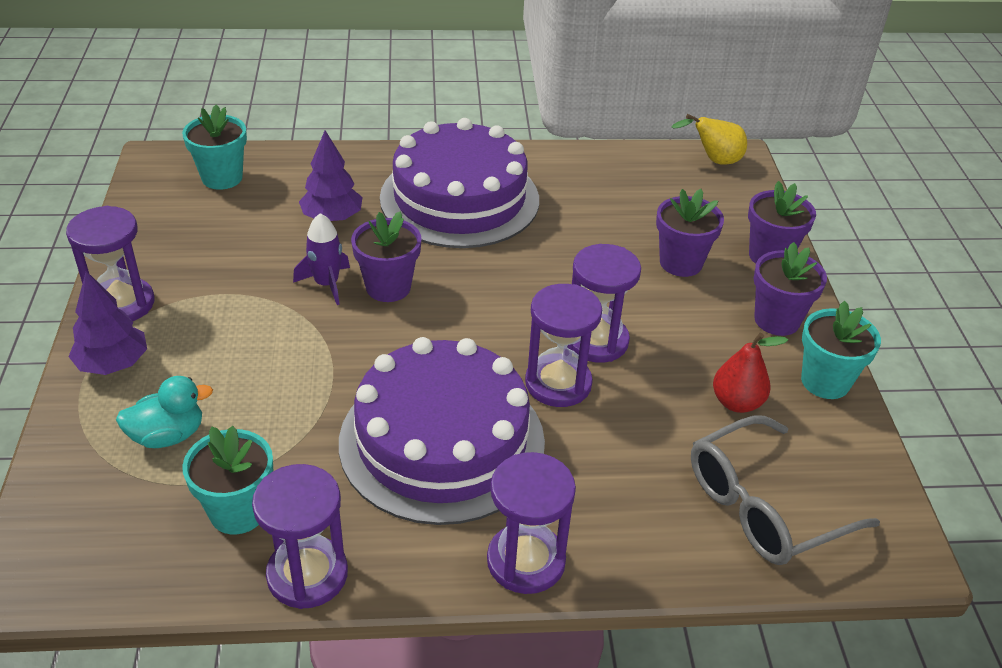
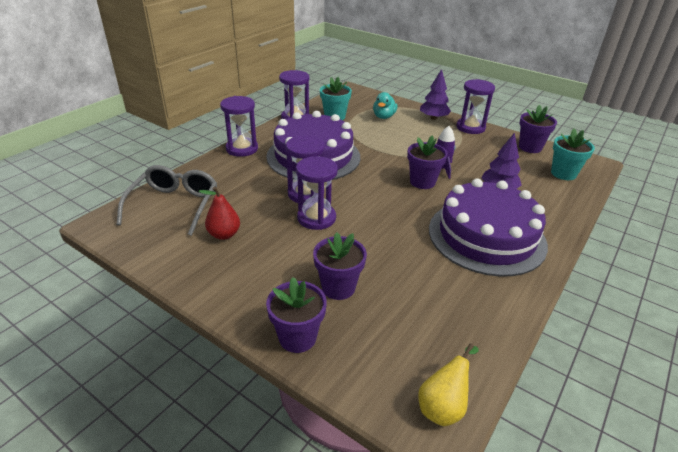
camera: 130 degrees right, 5 degrees down
(777, 320) = (247, 291): purple flower pot -> purple flower pot (530, 147)
(825, 381) = (188, 274): turquoise flower pot -> none

